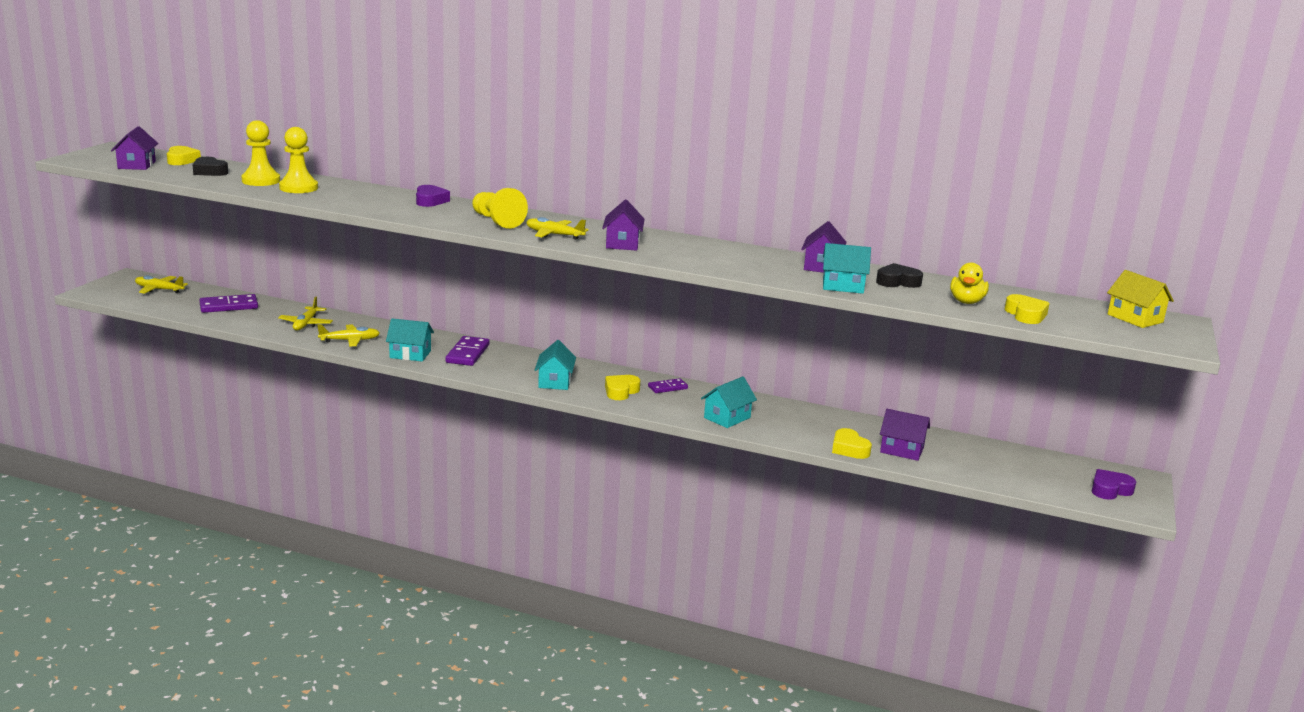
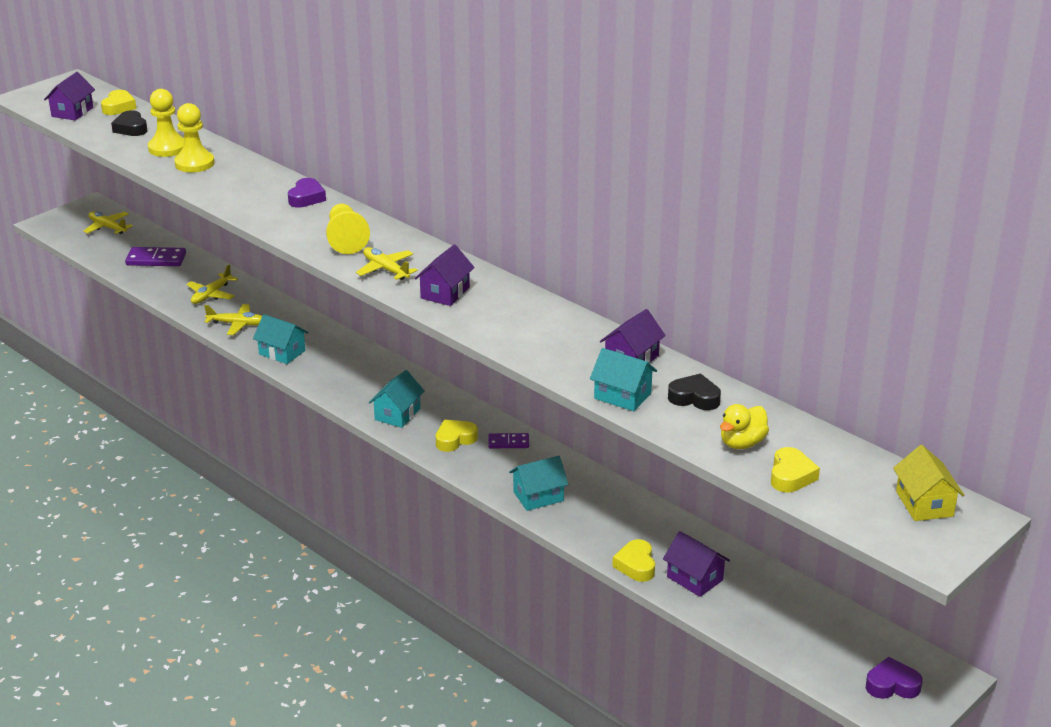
camera: 25 degrees right, 10 degrees up
(467, 354) = (338, 360): purple domino -> none

